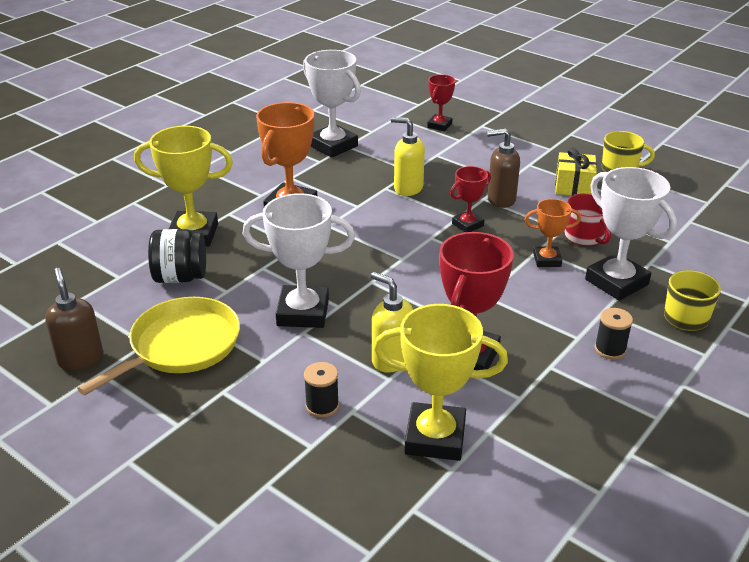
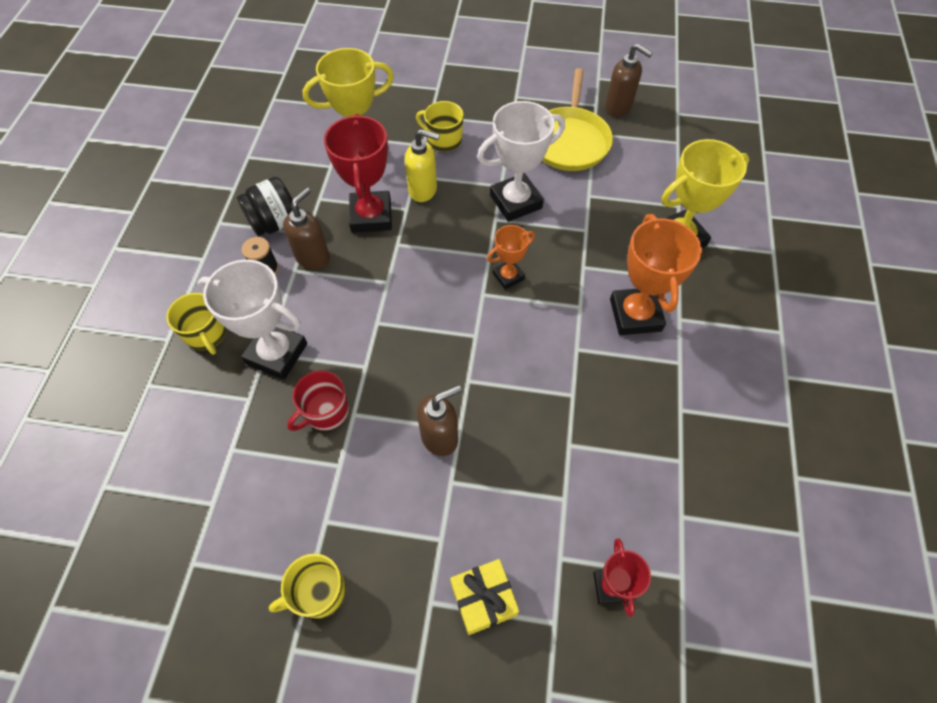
camera: 150 degrees right, 25 degrees up
(180, 277) = (635, 192): black jar -> black jar (275, 223)
(322, 406) = (443, 140): black spool -> yellow mug
(333, 146) = (695, 451): white trophy -> none
(408, 188) = (549, 406): yellow soap dispenser -> none
(467, 225) = (451, 372): red trophy -> none
(547, 260) = (351, 355): orange trophy -> orange trophy (508, 276)
(552, 341) = (313, 257): none -> brown soap dispenser
(573, 186) = (367, 512): yellow gift -> yellow gift (483, 599)
(584, 237) = (326, 412): red mug -> red mug turned 75 degrees counterclockwise

